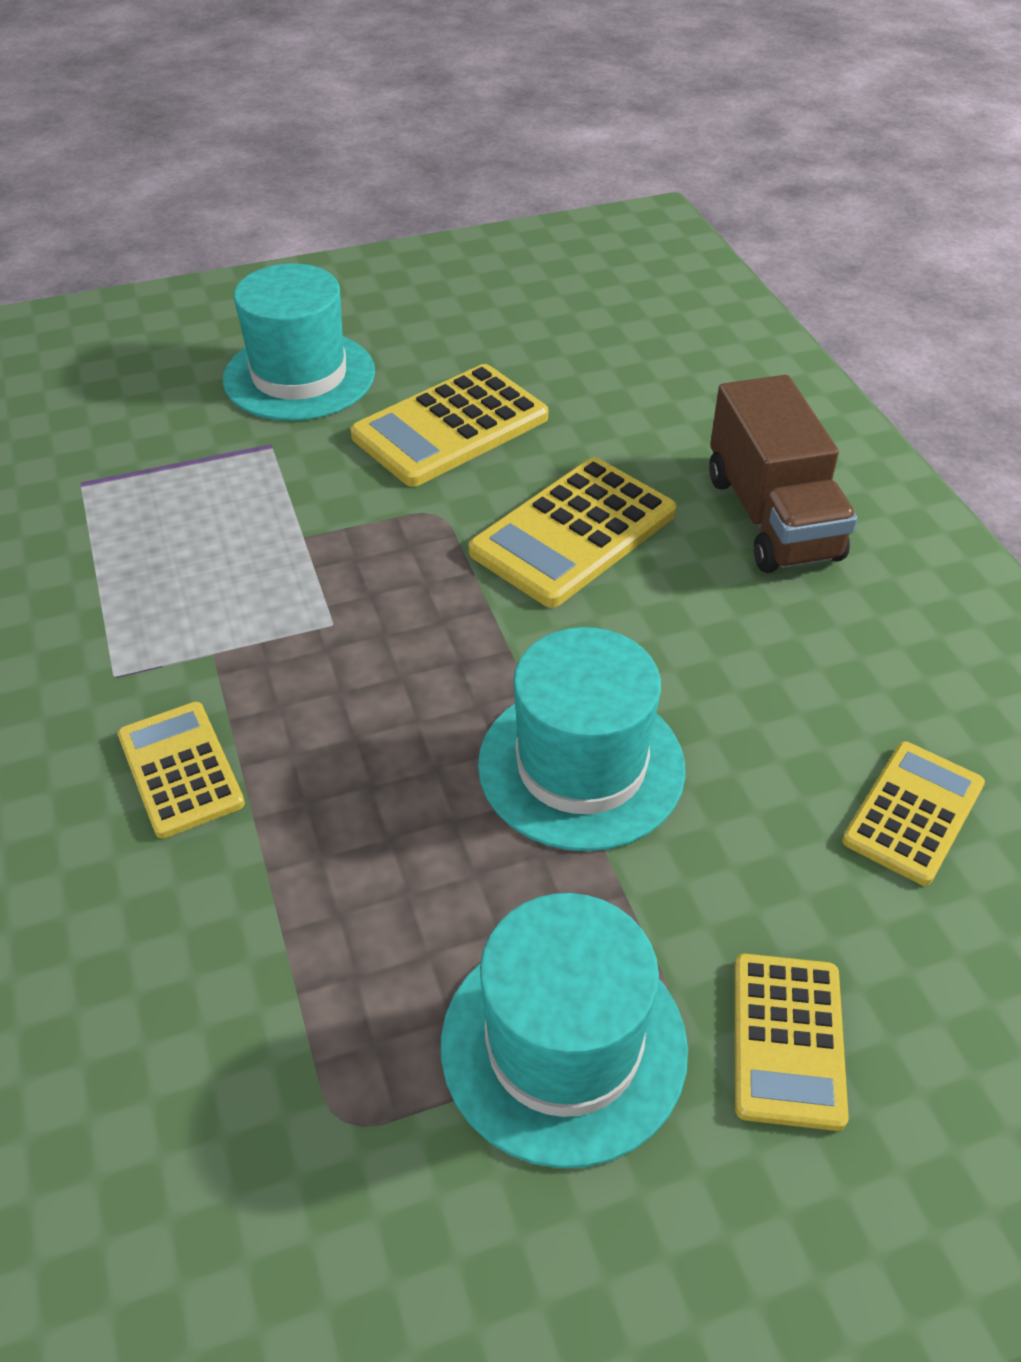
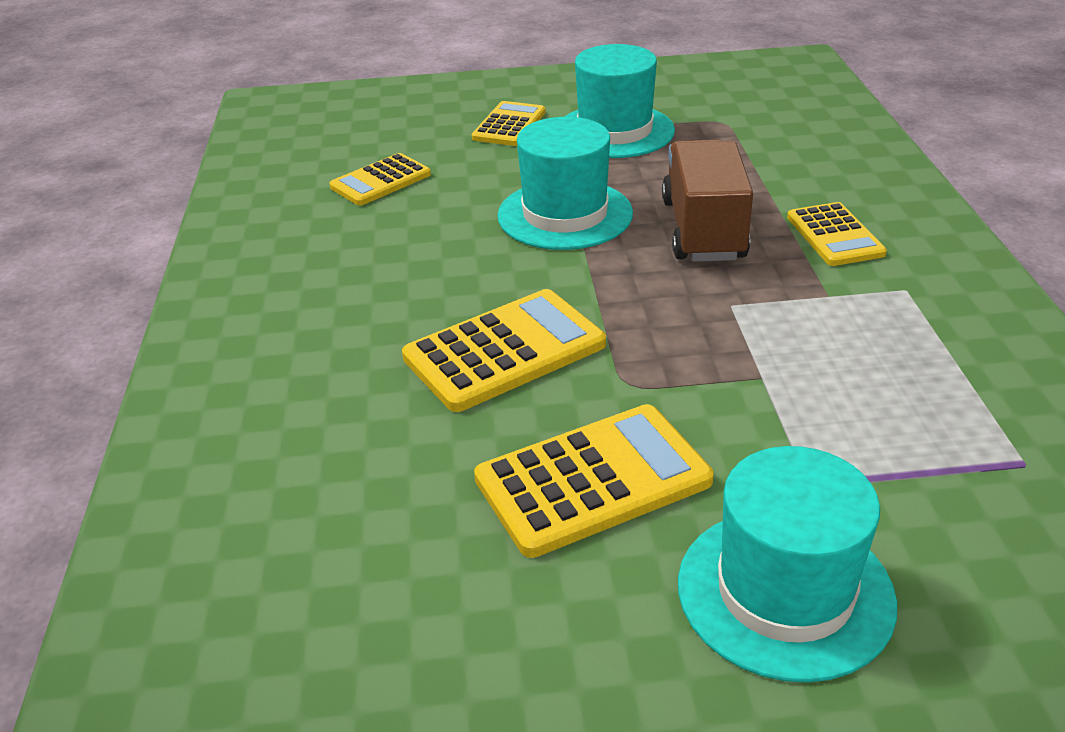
camera: 165 degrees left, 10 degrees down
(771, 517) = (320, 344): brown truck -> brown truck (703, 230)

